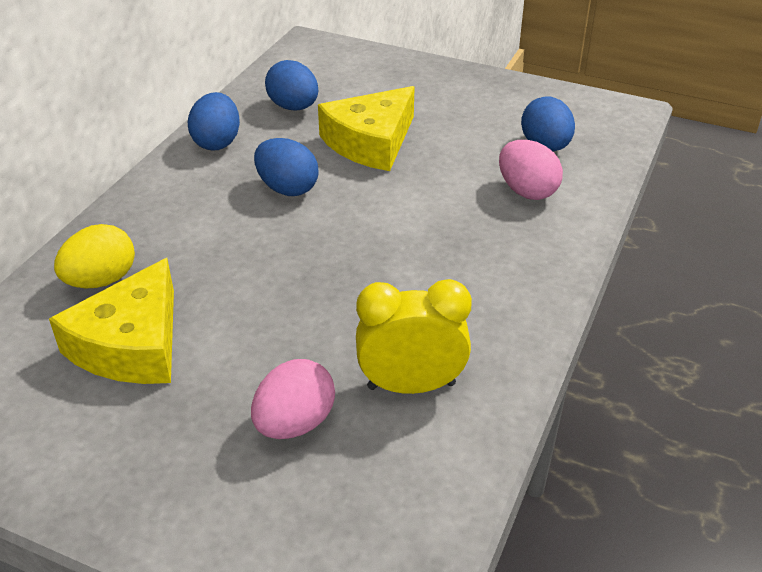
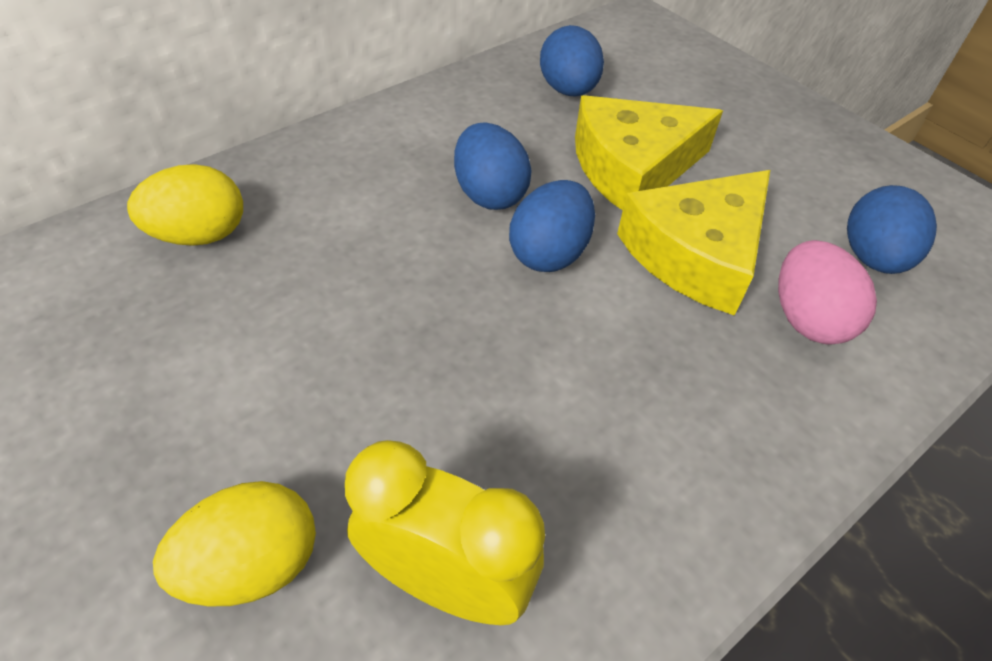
camera: 25 degrees right, 10 degrees up
(132, 344) = (163, 338): yellow cheese -> yellow cheese (696, 254)
(217, 142) = (451, 105): blue egg -> blue egg (549, 253)
(295, 423) = (253, 564): pink egg -> yellow egg

